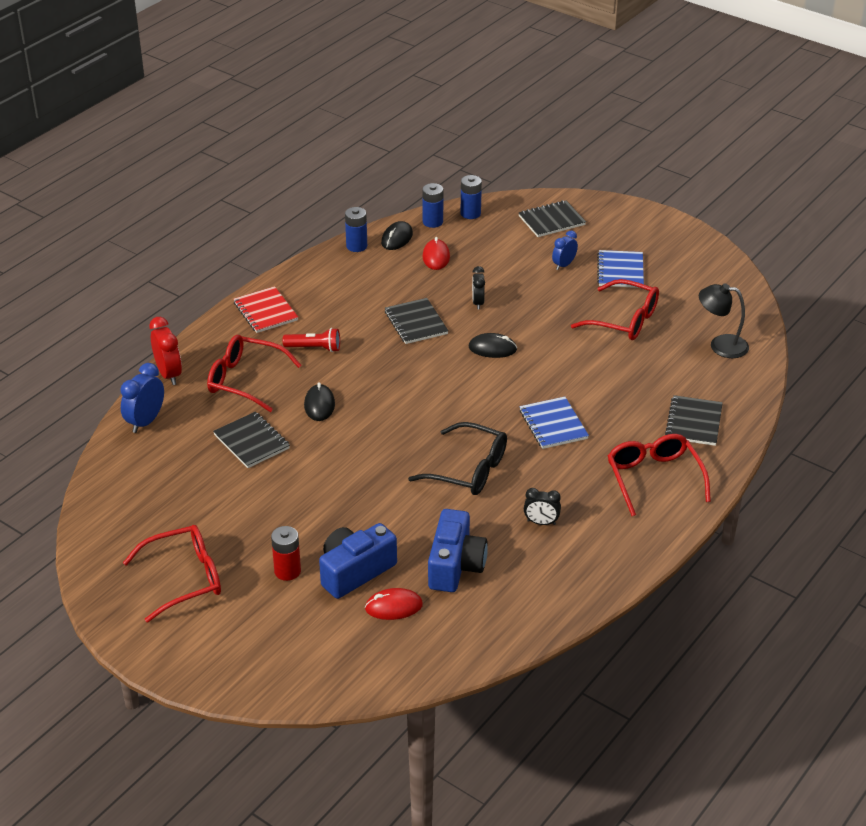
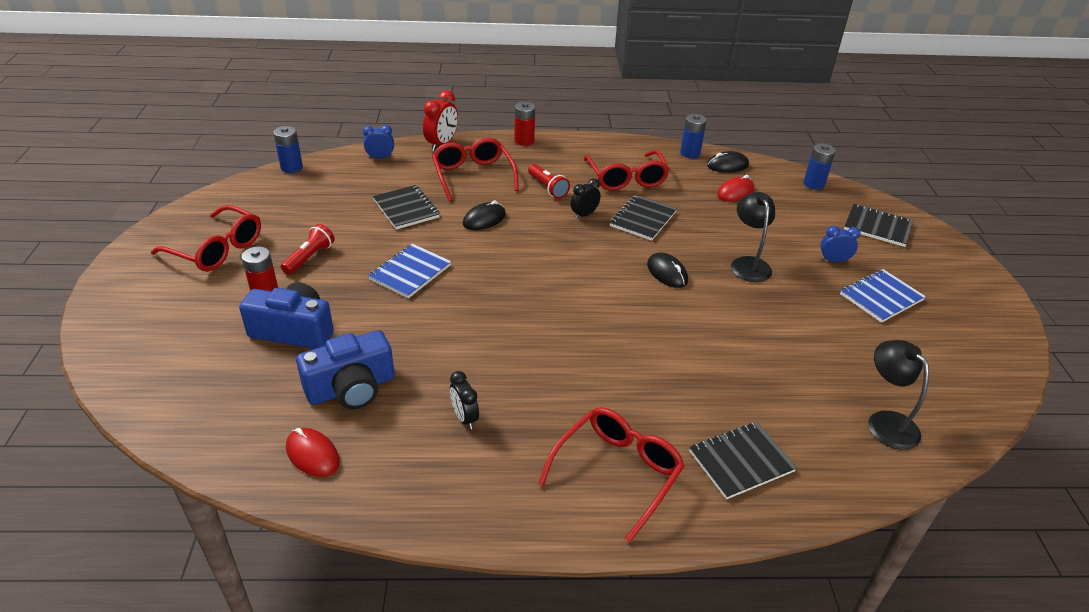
camera: 50 degrees right, 0 degrees up
(145, 421) = (380, 157): blue clock -> blue clock, size x0.65
(224, 324) = (524, 141): none -> red battery
(251, 442) = (406, 209): black notebook -> black notebook turned 45 degrees counterclockwise
(262, 527) = (309, 257): none -> red flashlight
(265, 311) = (560, 150): red notebook -> none
(393, 607) = (263, 375): red mouse -> red mouse (312, 455)
(432, 222) = (773, 172): blue battery -> blue battery (291, 167)
(468, 470) = (491, 334): black glasses -> none
(478, 303) = (713, 238): black clock -> black clock (584, 215)
(524, 305) = (748, 264): none -> black lamp
(553, 424) = (613, 358): blue notebook -> blue notebook (410, 272)
(623, 320) = (818, 333): red glasses -> red glasses (626, 178)

